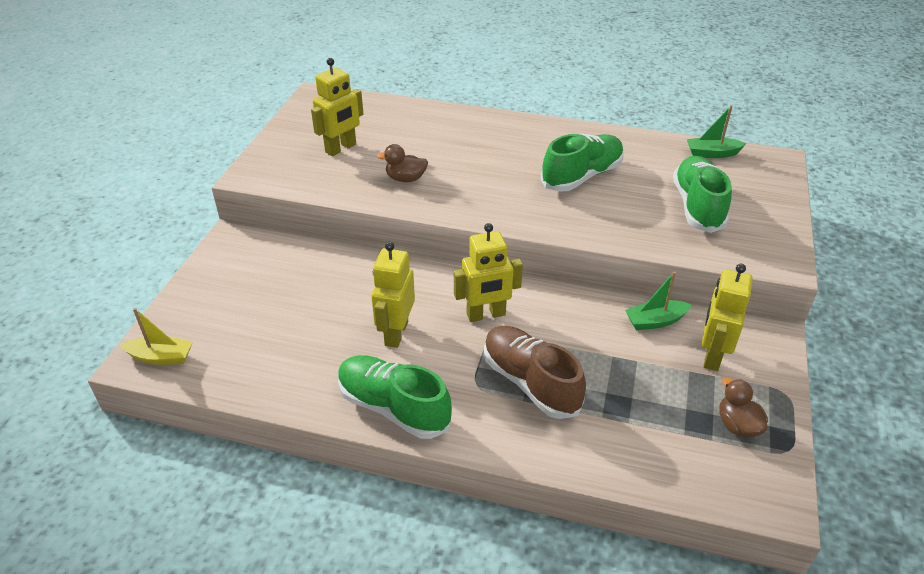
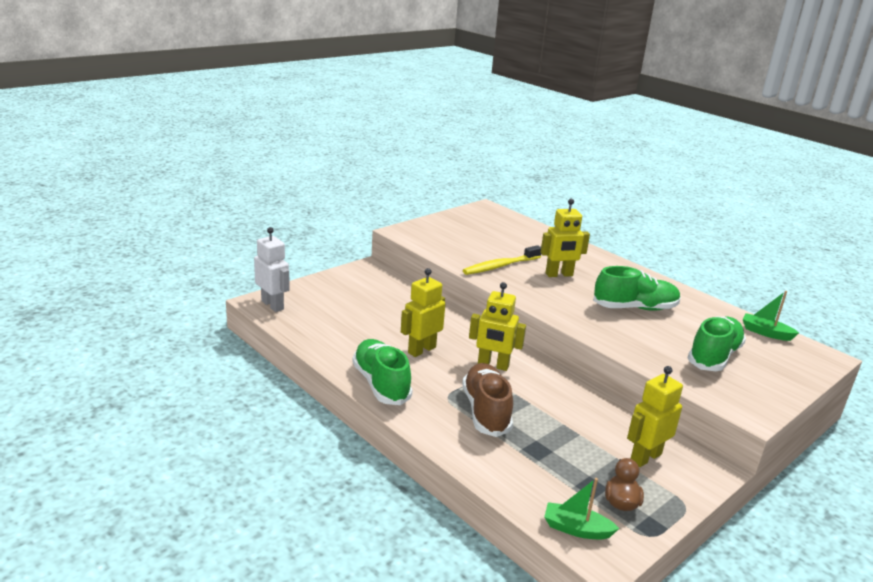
camera: 30 degrees right, 15 degrees down
(161, 357) = (273, 305): yellow boat -> white robot
(341, 148) = (473, 237): yellow robot -> yellow robot (559, 275)
(405, 179) = (500, 266): brown duck -> yellow toothbrush
(655, 321) = (619, 420): green boat -> green boat (576, 529)

